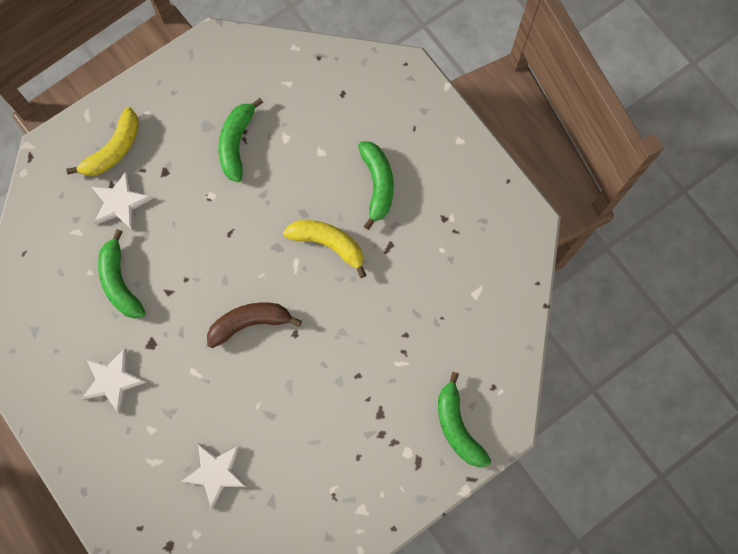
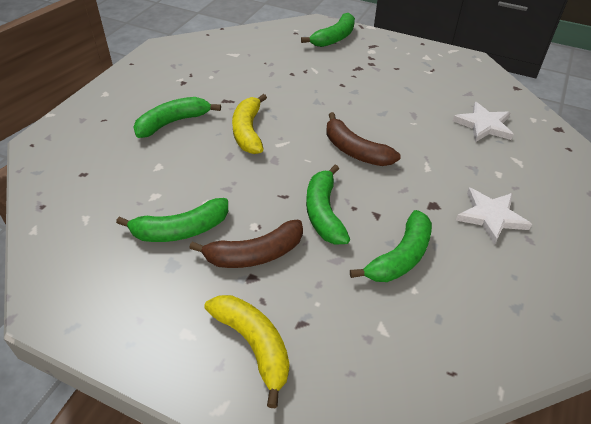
camera: 120 degrees left, 30 degrees down
(113, 150) = (254, 345): yellow banana -> yellow banana turned 45 degrees clockwise
(120, 203) = (316, 301): white star -> none
(183, 183) = (255, 254): none -> brown banana
(194, 253) = (324, 213): none -> green banana

